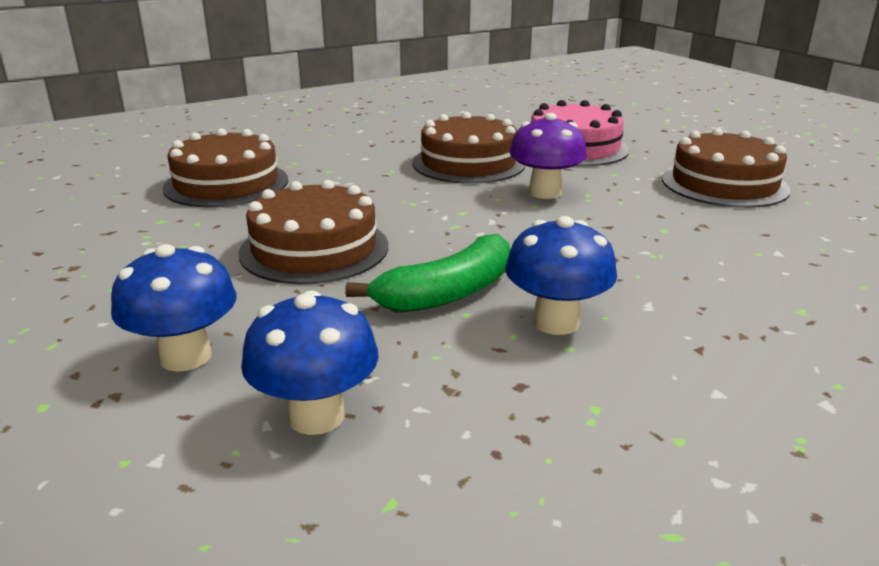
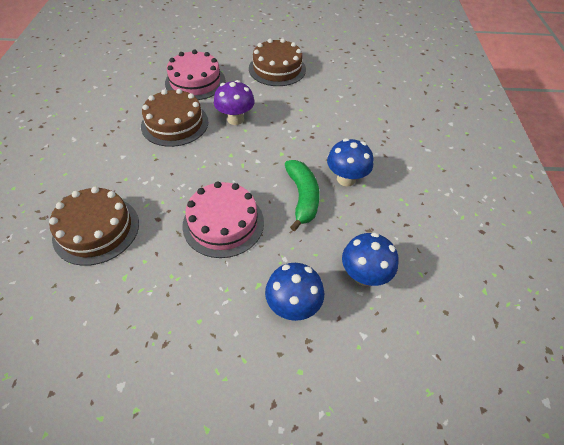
camera: 60 degrees left, 25 degrees up
(314, 249) = (223, 223): brown cake -> pink cake

